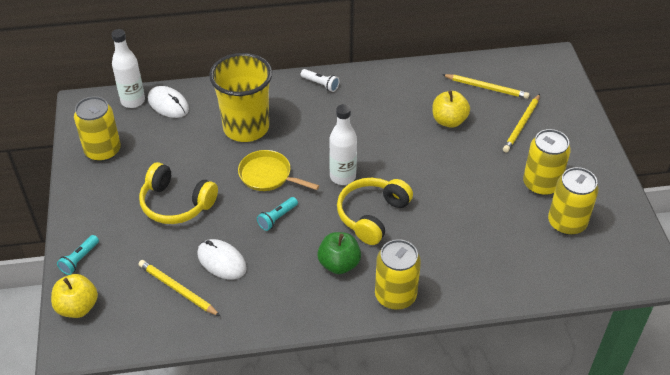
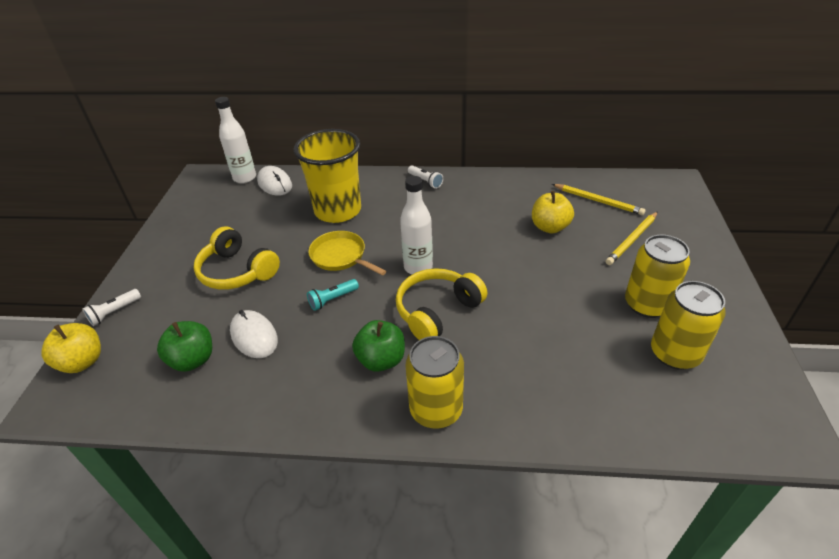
camera: 15 degrees right, 5 degrees down
(79, 259) = (114, 312): turquoise flashlight -> white flashlight
(103, 151) = (195, 215): yellow can -> none
(177, 289) = (193, 360): yellow pencil -> green apple

